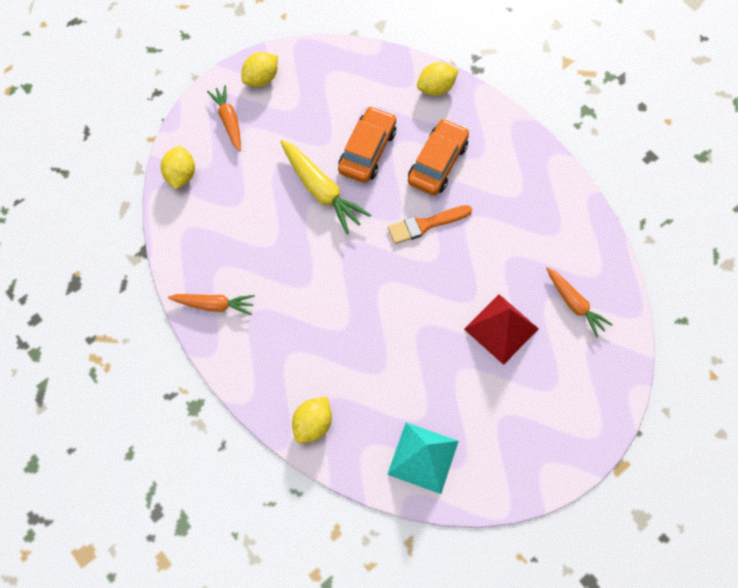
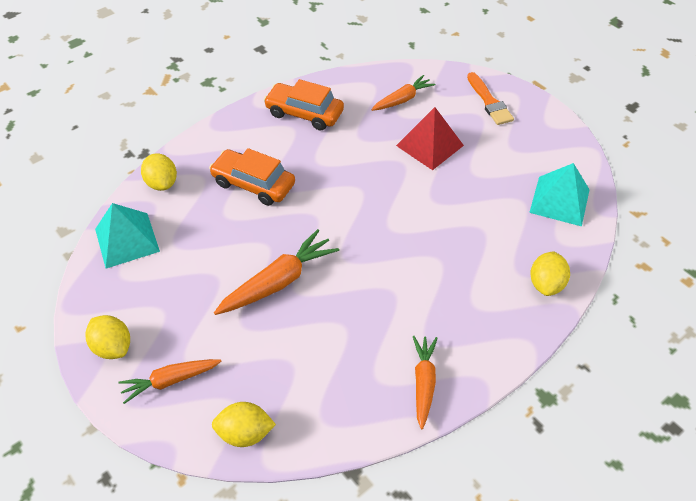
camera: 90 degrees left, 15 degrees down
(313, 424) = (546, 284): yellow lemon -> yellow lemon turned 75 degrees clockwise
(321, 191) = (279, 281): yellow carrot -> orange carrot
(367, 151) = (232, 241): orange car -> orange car (304, 113)
(368, 71) = (127, 240): none -> turquoise pyramid
(425, 225) = (323, 194): orange brush -> orange brush (489, 102)

